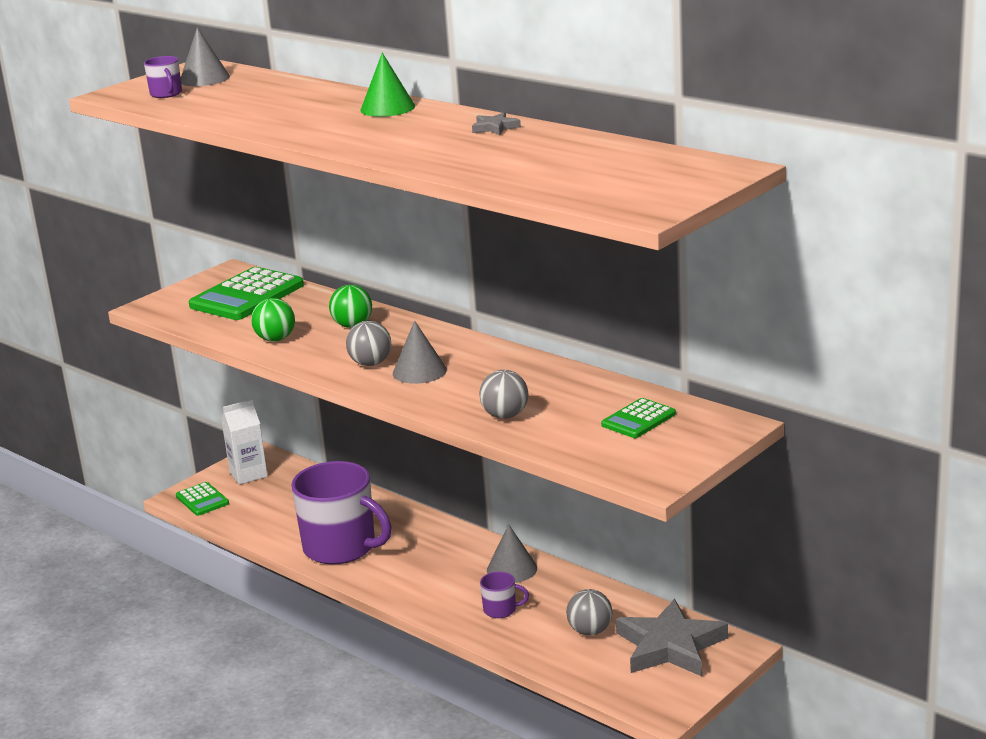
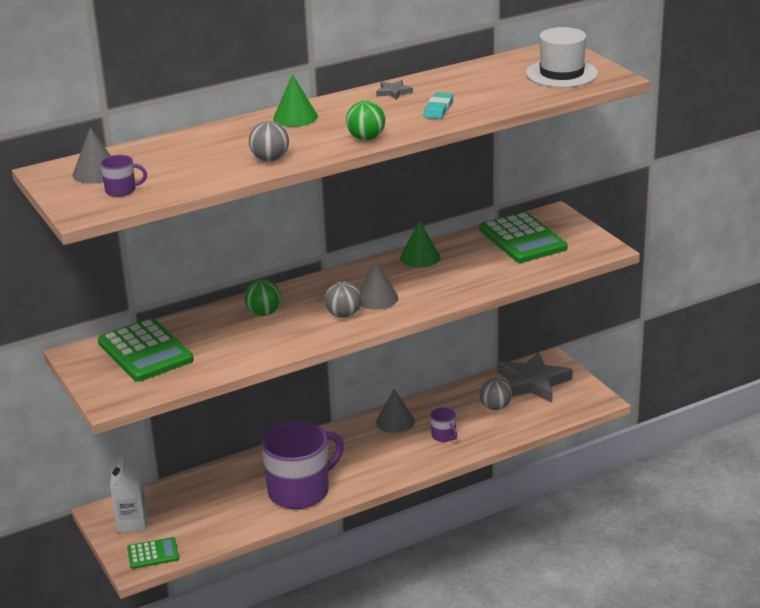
camera: 70 degrees left, 5 degrees up
(275, 339) = (254, 348): green ball -> green ball (366, 138)
(456, 154) = (438, 109): none -> turquoise eraser
(501, 610) = (444, 436): purple mug -> purple mug turned 120 degrees clockwise
(505, 415) = (478, 279): grey ball -> grey ball (270, 159)
(538, 371) = (420, 257): none -> green cone
(633, 185) = (561, 74): none -> white hat
(638, 419) = (522, 239): green calculator -> green calculator, size x1.84

